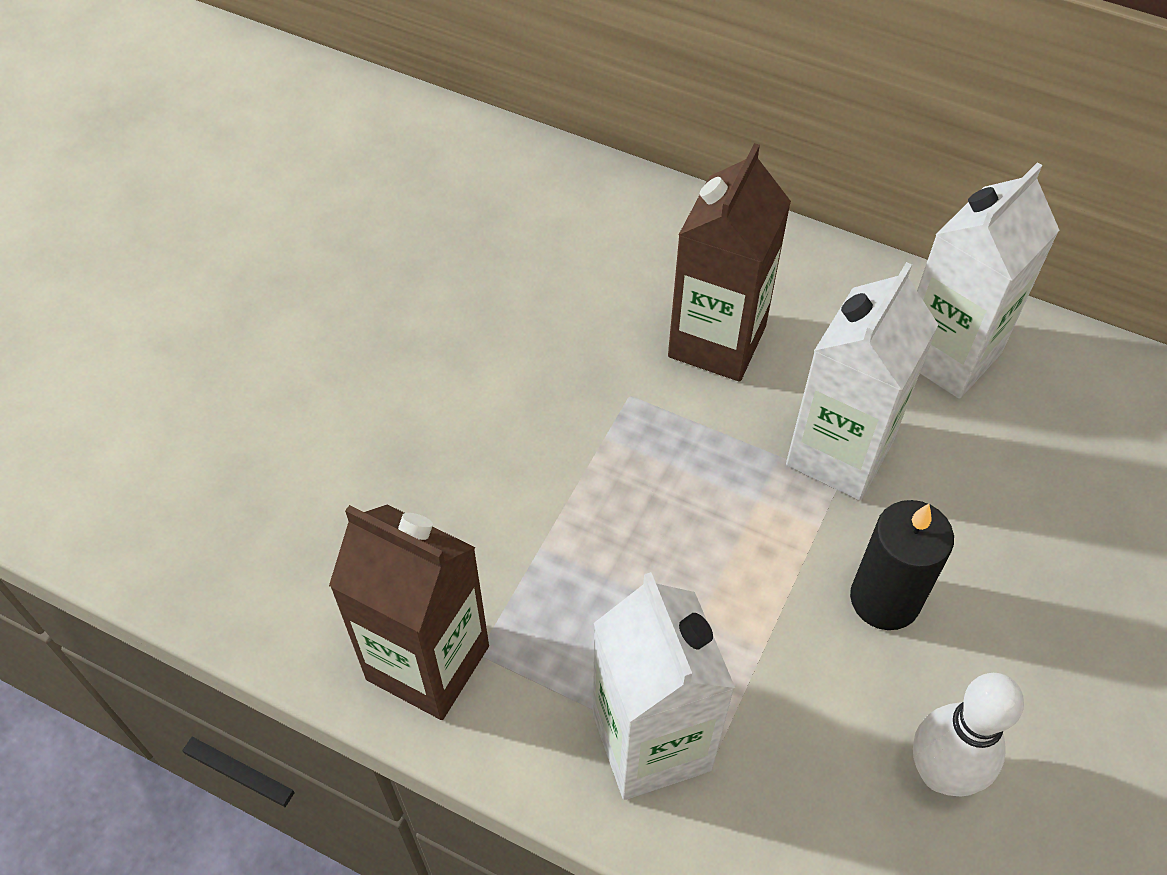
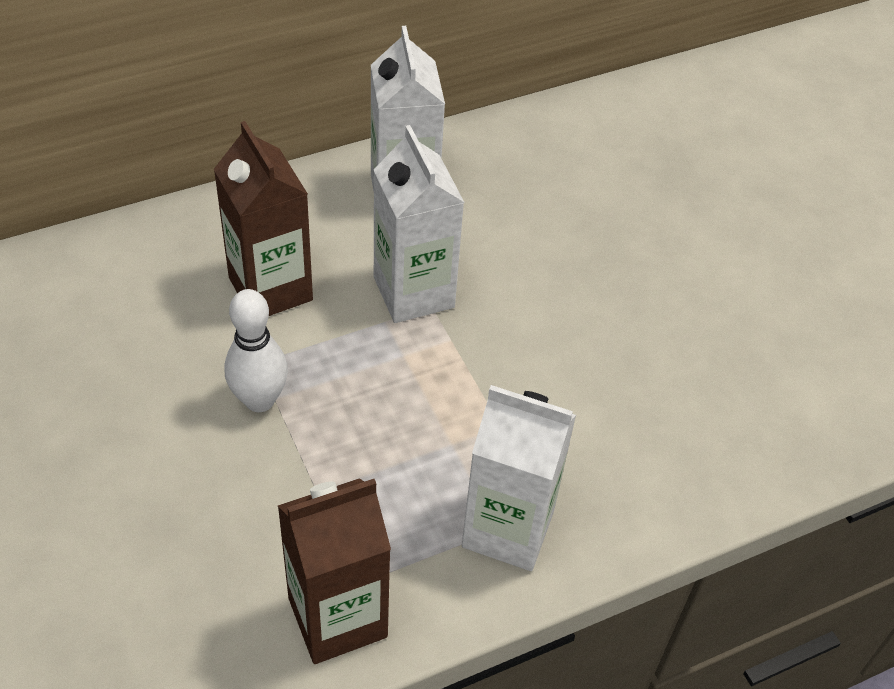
camera: 55 degrees left, 5 degrees down
(885, 599) = (526, 346): black candle -> none
(940, 773) = (649, 403): white bowling pin -> white bowling pin (259, 400)

